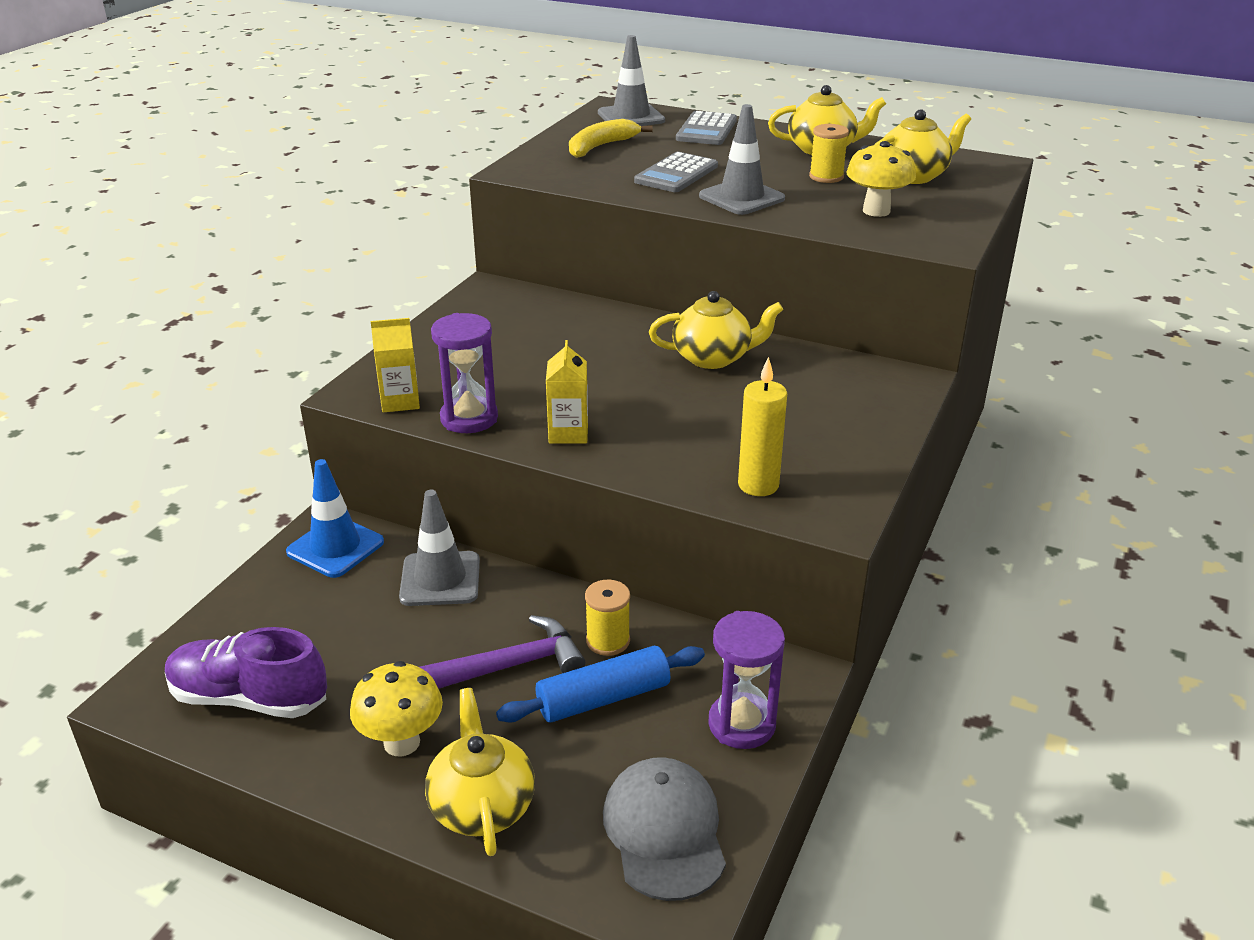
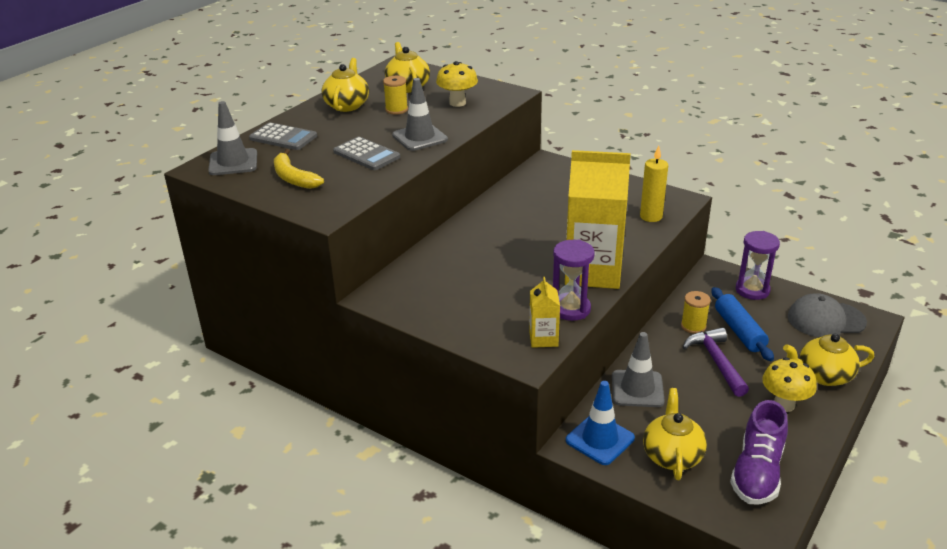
camera: 80 degrees left, 0 degrees up
(568, 433) = (593, 272): yellow carton -> yellow carton, size x2.21
(713, 358) = (509, 215): yellow teapot -> yellow teapot (672, 455)

